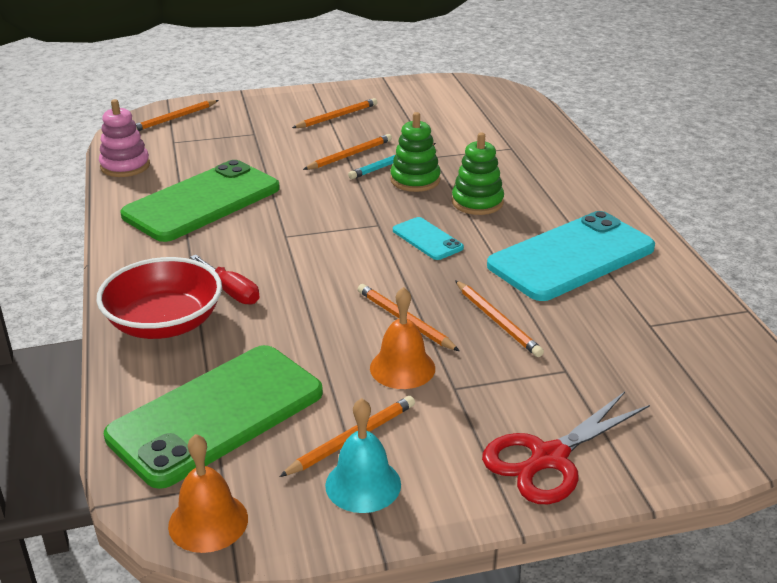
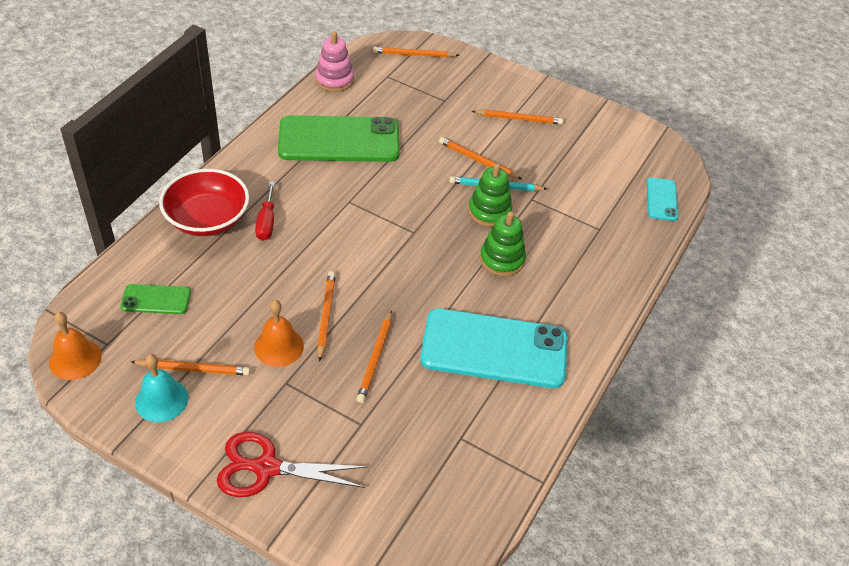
camera: 40 degrees right, 15 degrees up
(216, 414) = (156, 299): green phone -> green phone, size x0.46
(349, 155) = (478, 160): orange pencil -> orange pencil turned 150 degrees counterclockwise
(427, 239) = (426, 266): turquoise phone -> turquoise phone (661, 199)

